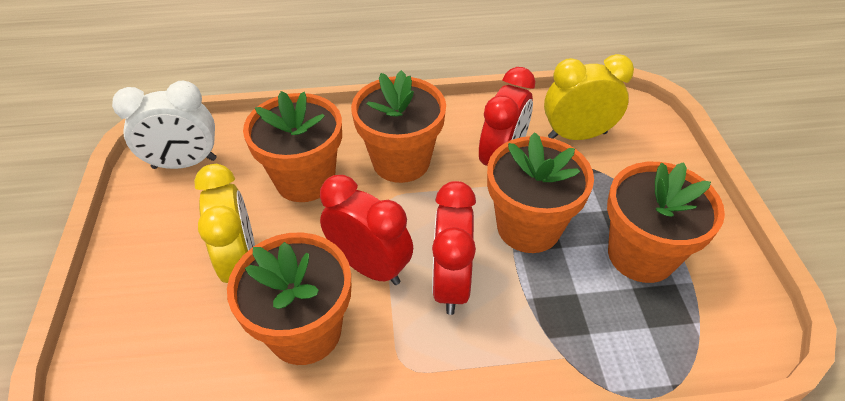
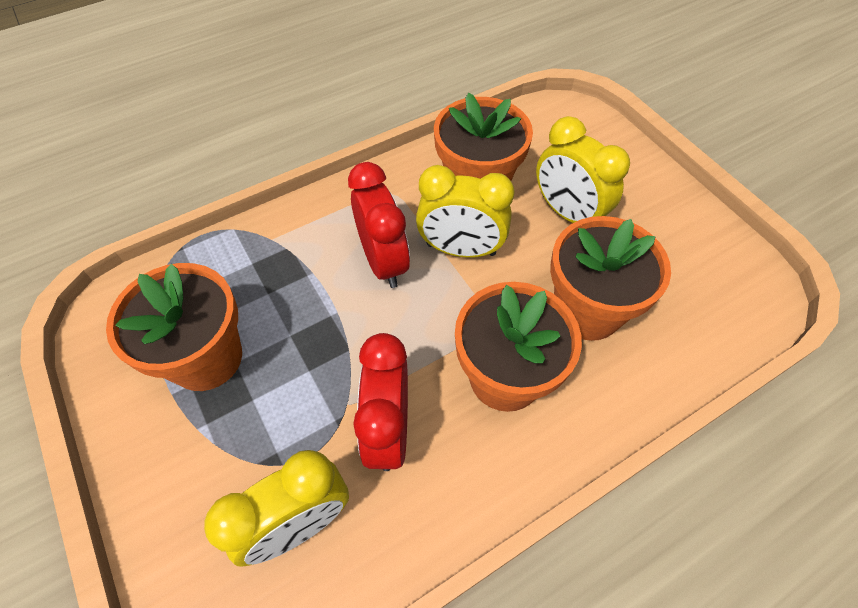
camera: 155 degrees right, 10 degrees up
(184, 163) = (720, 280): white clock -> none
(370, 267) = (461, 249): red clock -> yellow clock
(528, 227) = (329, 346): orange flower pot -> none

